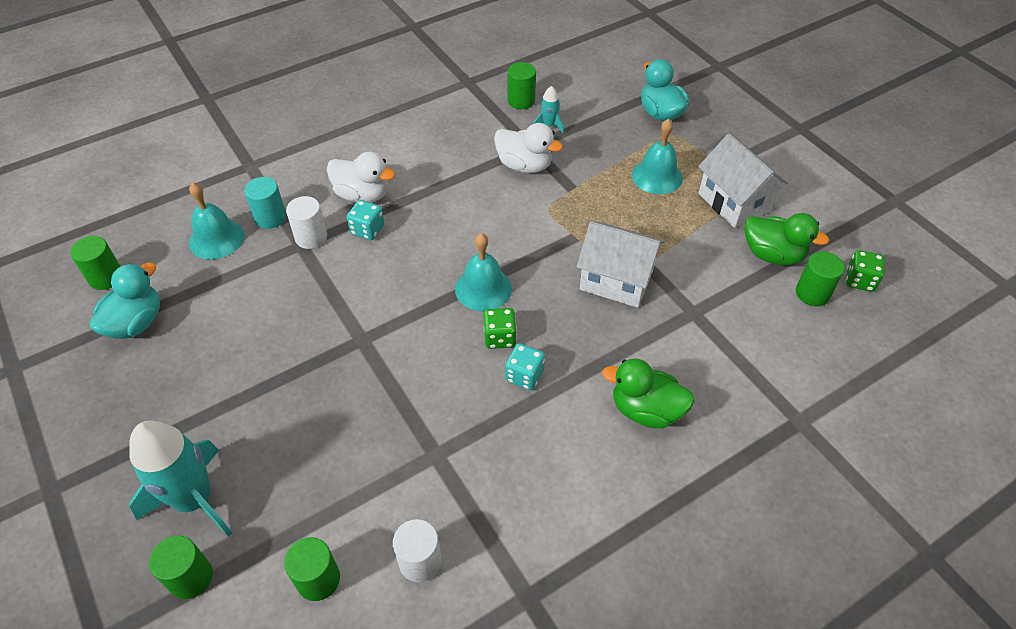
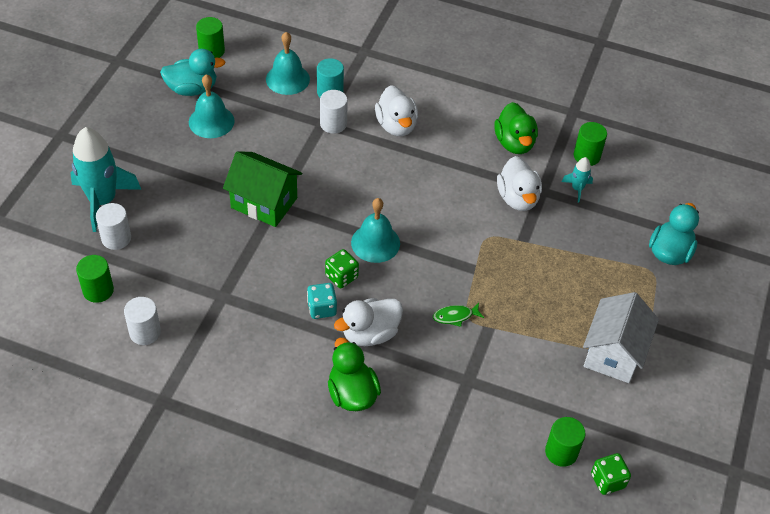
camera: 50 degrees right, 0 degrees up
(191, 577) = (57, 232): green cylinder -> none
(262, 516) = (116, 238): none -> white cylinder
(350, 348) = (264, 203): none -> green house
(367, 230) = (367, 148): turquoise dice -> none
(586, 354) = (370, 334): none -> white duck
(616, 280) = (455, 316): white house -> green fish
(657, 176) = (591, 287): turquoise bell -> turquoise bell (211, 121)
(772, 255) = (578, 406): green duck -> green duck (514, 143)

